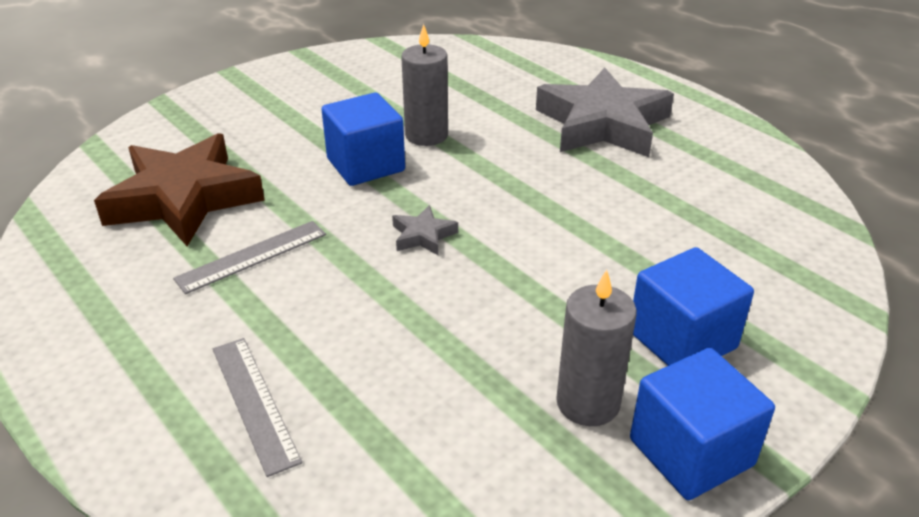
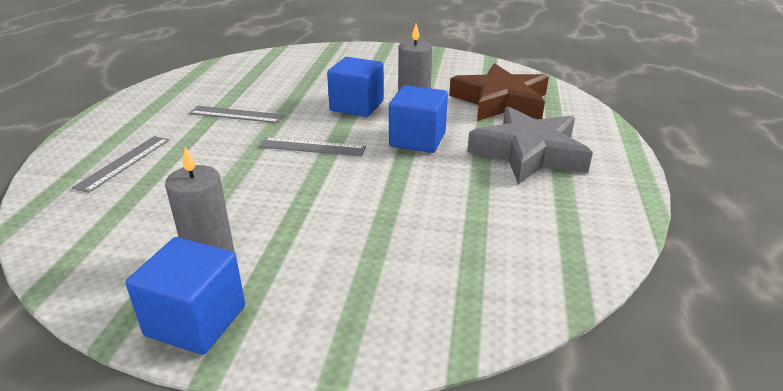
camera: 50 degrees right, 5 degrees down
(183, 199) = (262, 81): brown star -> brown star (500, 101)
(423, 236) = (312, 147): grey star -> grey ruler
(682, 340) = (315, 275): blue cube -> blue cube (417, 139)

